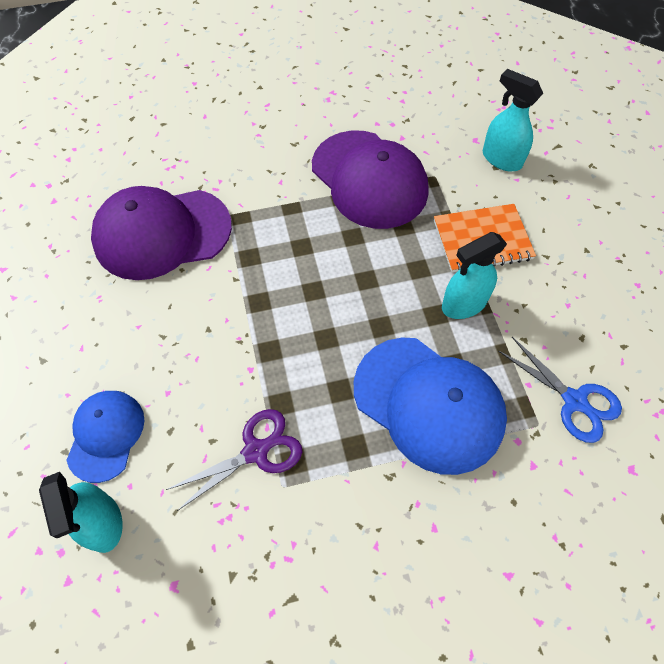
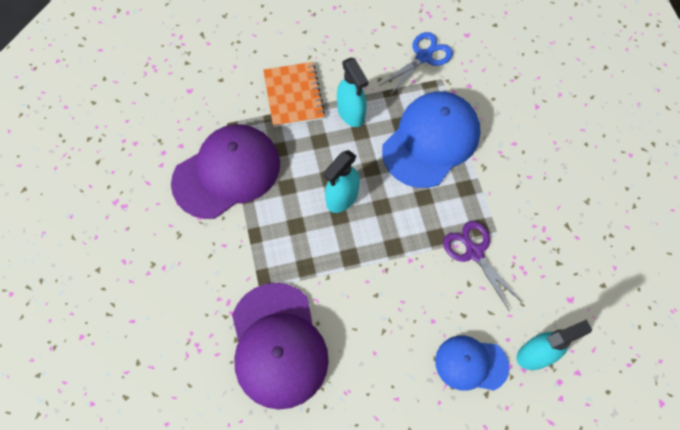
camera: 90 degrees left, 5 degrees up
(501, 159) = (212, 74): turquoise spray bottle -> turquoise spray bottle (342, 198)

